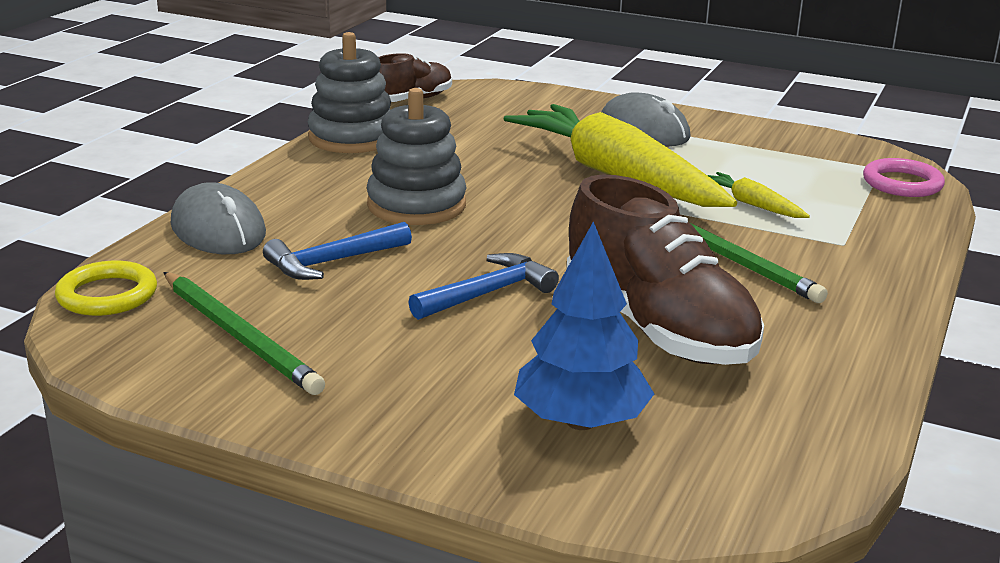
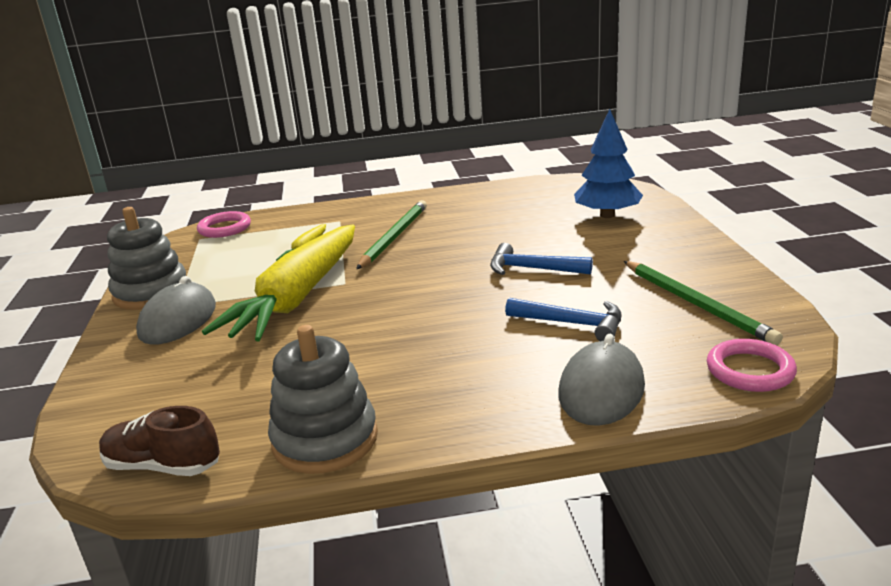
camera: 120 degrees left, 0 degrees up
(107, 295) = (750, 370): yellow ring -> pink ring
(240, 336) = (696, 304): green pencil -> green pencil turned 135 degrees clockwise
(416, 205) = (443, 338): grey stacking toy -> grey stacking toy (151, 292)
(657, 329) = (503, 226): brown shoe -> none

